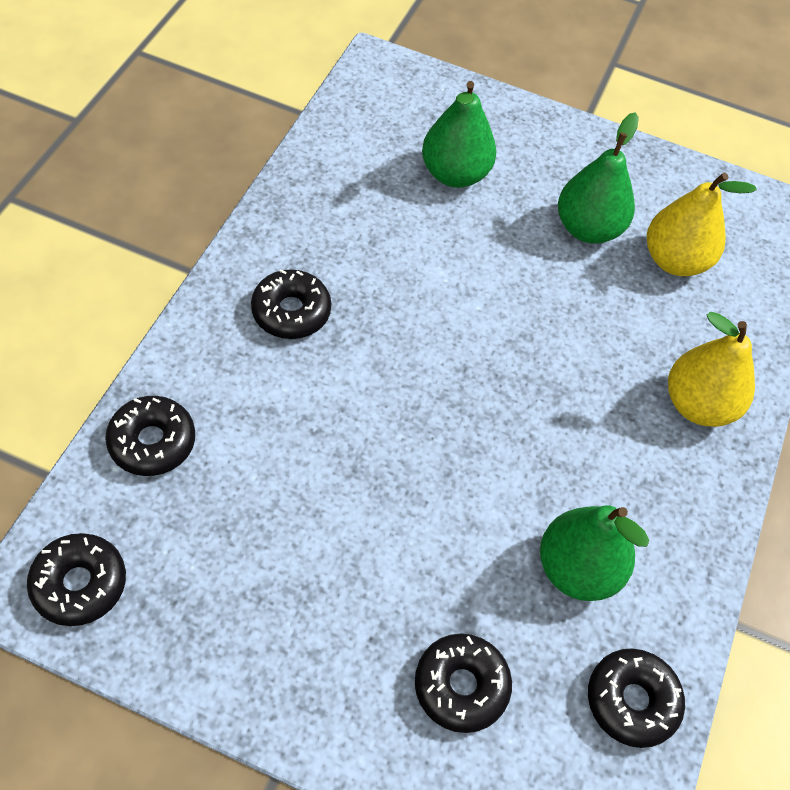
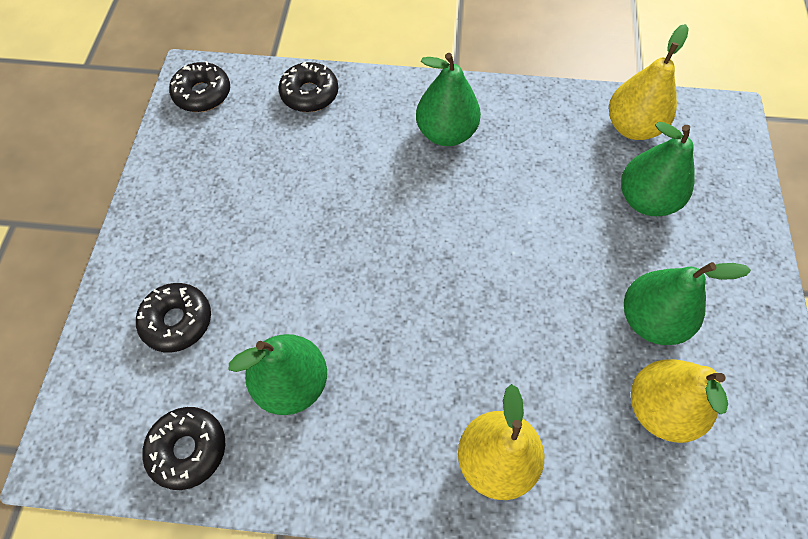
camera: 80 degrees right, 5 degrees up
(291, 312) = (446, 133): black donut -> green pear
(359, 144) = (632, 127): none -> yellow pear

